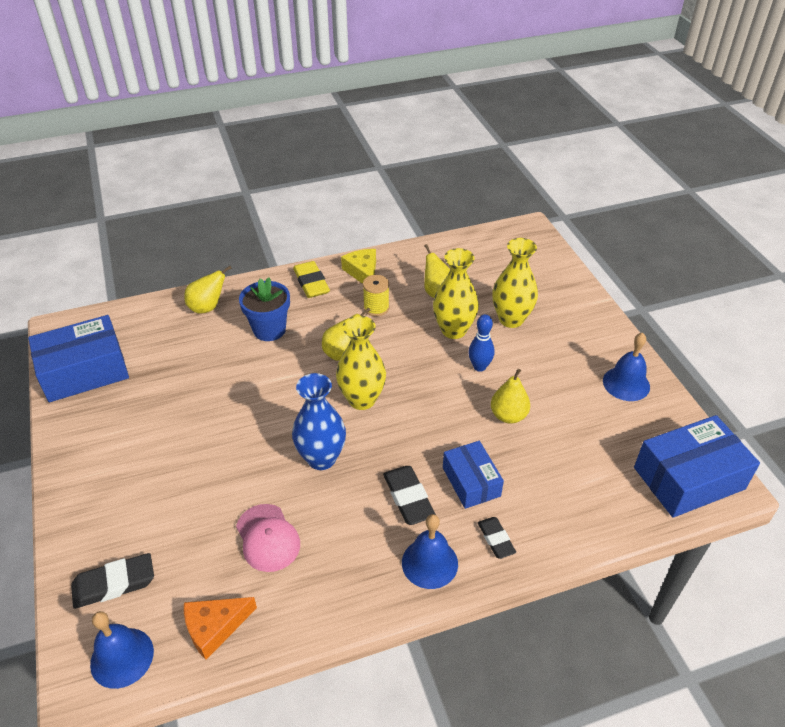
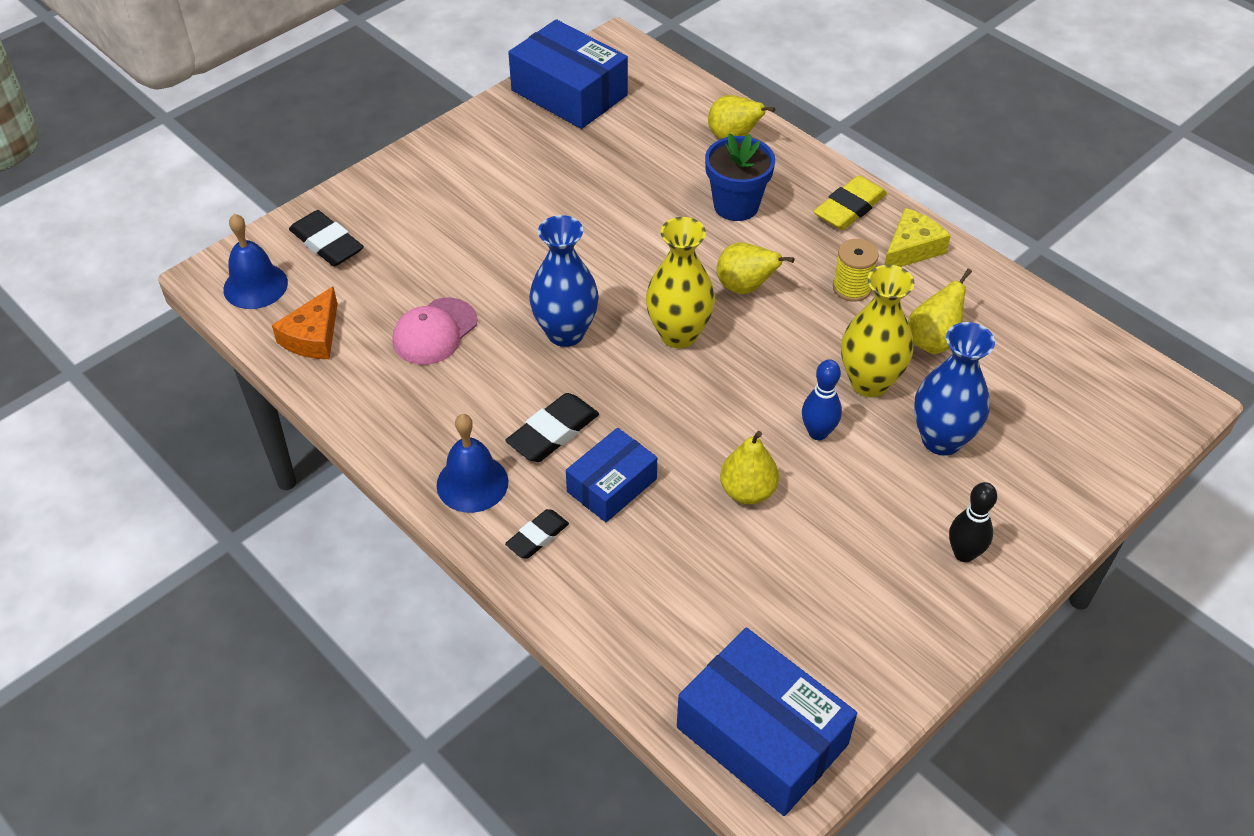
camera: 65 degrees right, 5 degrees up
(215, 627) = (313, 336): orange cheese -> orange cheese turned 105 degrees counterclockwise
(511, 319) = (941, 439): yellow vase -> blue vase
(593, 343) = (964, 553): none -> black bowling pin
(626, 383) = (905, 616): blue bell -> none

